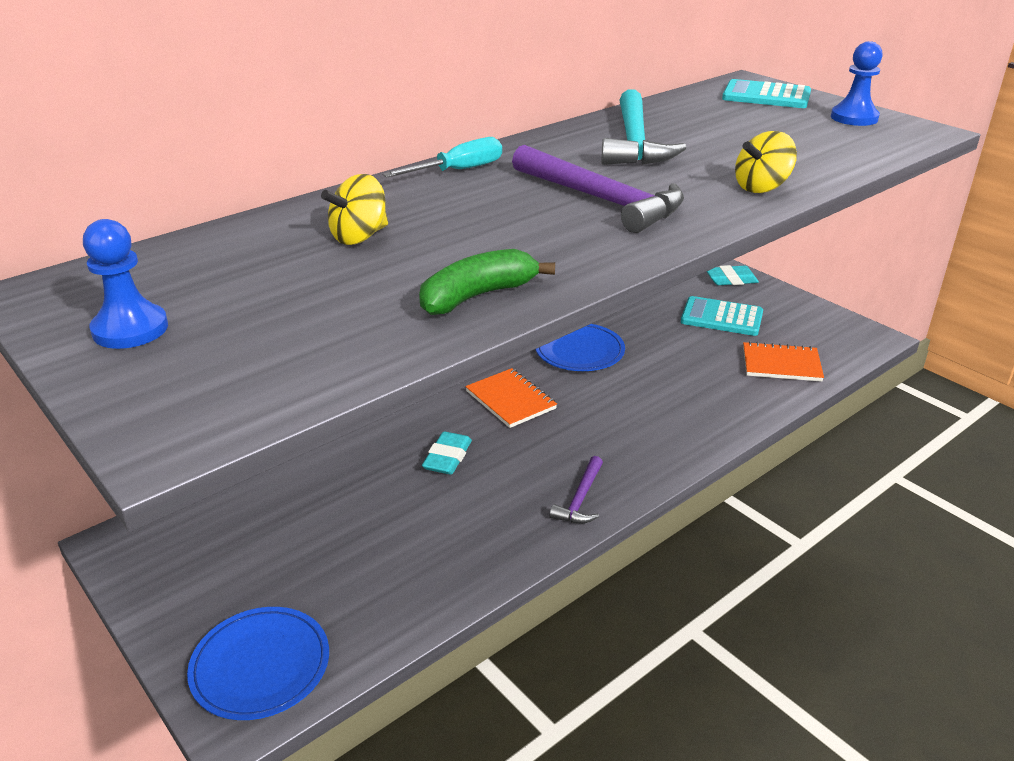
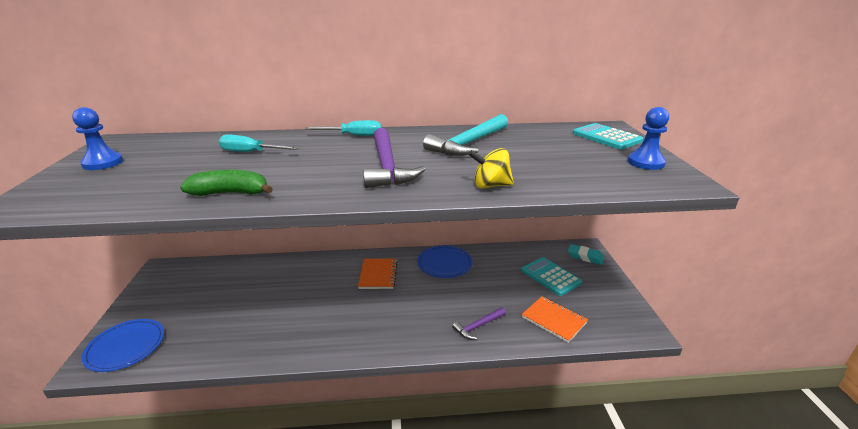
camera: 35 degrees right, 5 degrees down
(359, 237) = (250, 152): yellow spinning top -> turquoise screwdriver
(447, 458) = (313, 290): turquoise eraser -> none
(580, 499) = (341, 342): purple hammer -> purple hammer (478, 326)

